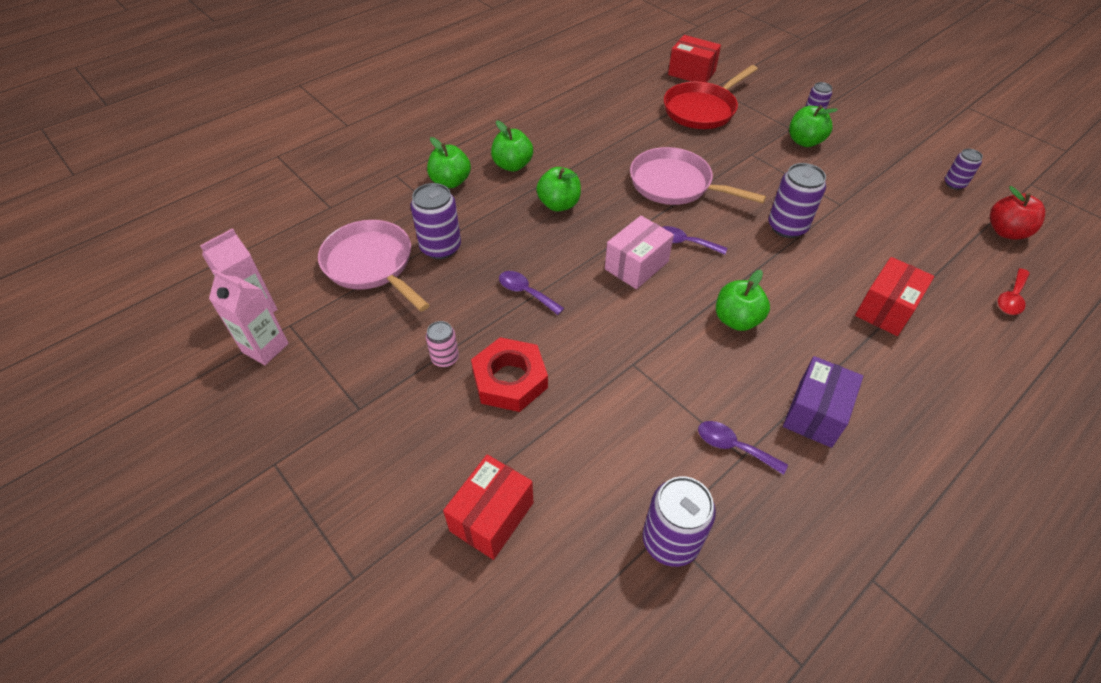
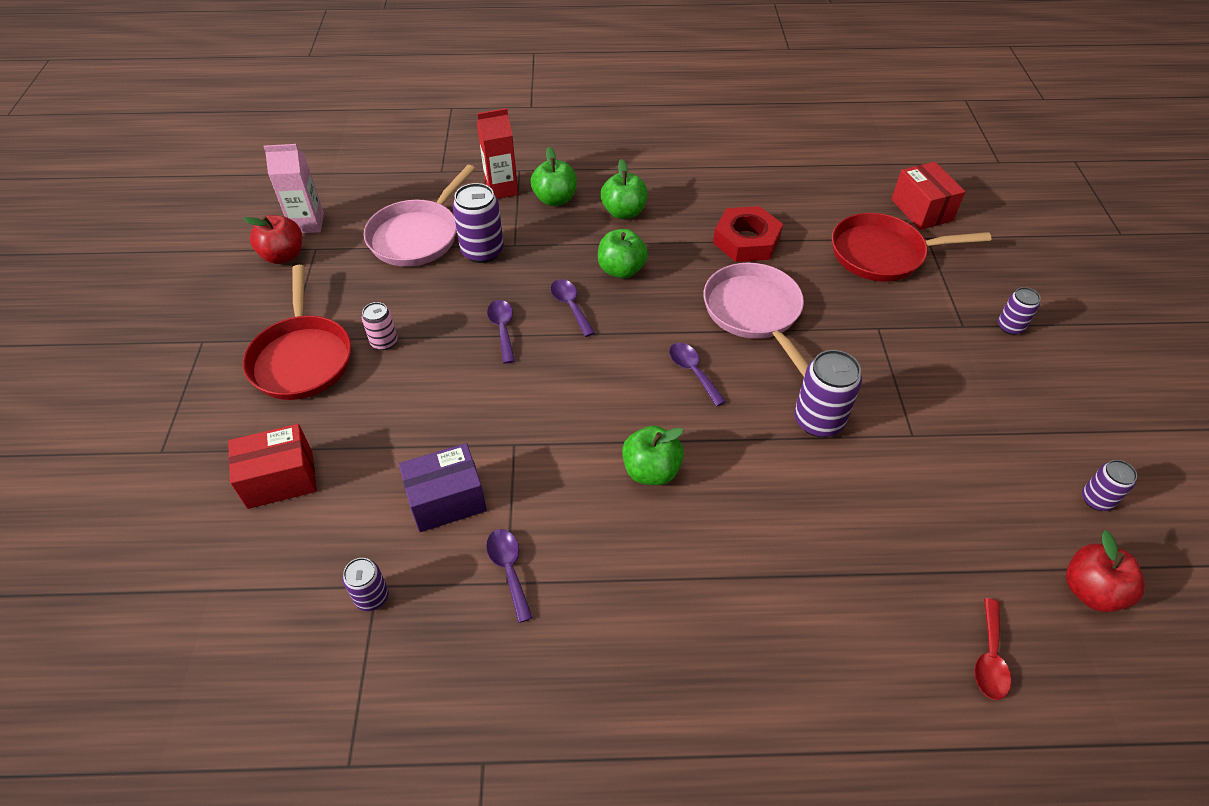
camera: 40 degrees right, 0 degrees up
(265, 348) = (283, 256): pink carton -> red apple
(371, 265) = (417, 235): pink pan -> pink pan turned 150 degrees counterclockwise
(389, 415) = (302, 358): none -> red pan
(399, 195) = (501, 189): none -> red carton
(510, 379) = (408, 390): red nut -> red nut (746, 240)
(554, 248) = (570, 306): none -> purple spoon
(636, 265) = (622, 364): pink box -> none
(670, 541) = (372, 597): purple can -> purple can, size x0.58
(804, 141) = (960, 348): green apple -> none
(815, 413) = (615, 599): purple box -> purple box (447, 500)
(885, 309) = (817, 565): red box -> none
(1011, 298) = (989, 658): red spoon -> red spoon turned 60 degrees counterclockwise

